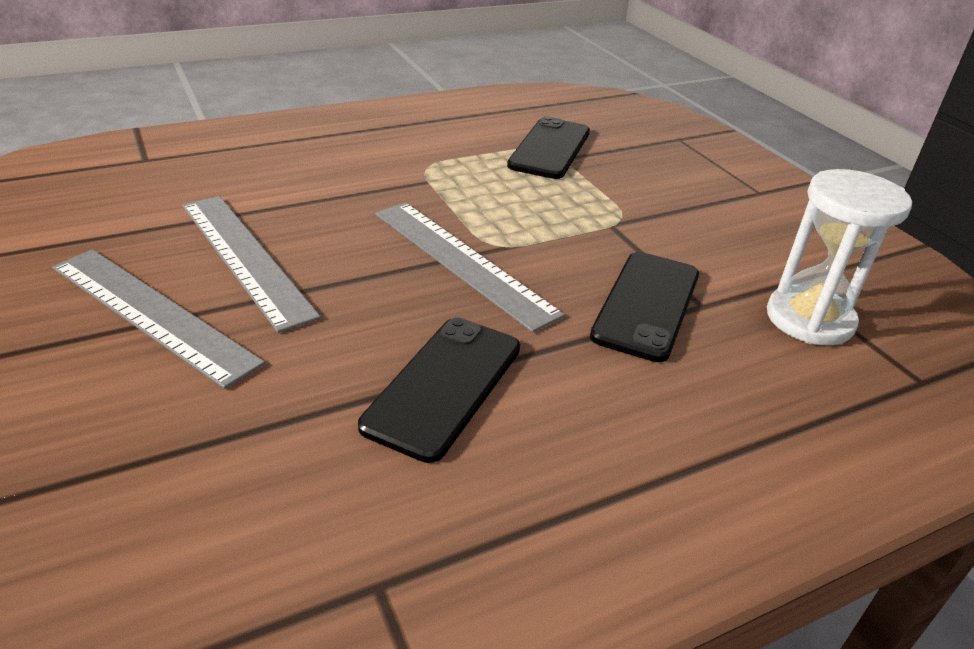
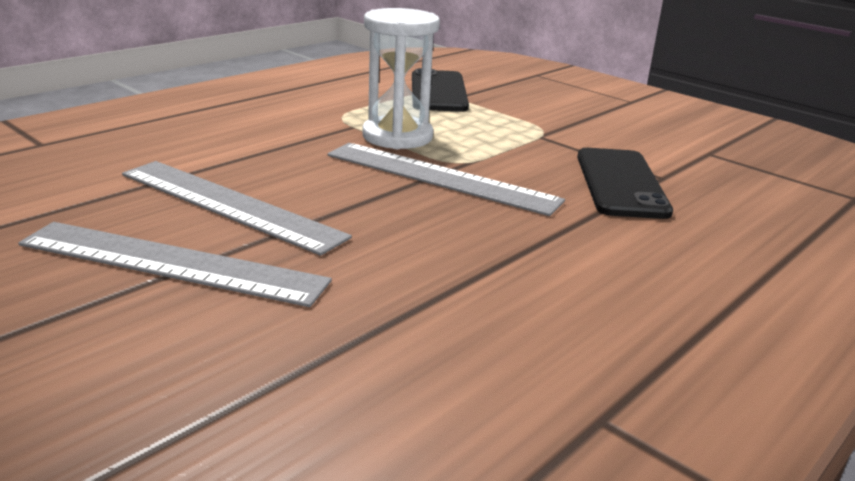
camera: 20 degrees left, 10 degrees down
(444, 386) = (513, 266): black phone -> none
(809, 319) = (745, 173): white hourglass -> white hourglass (397, 136)

